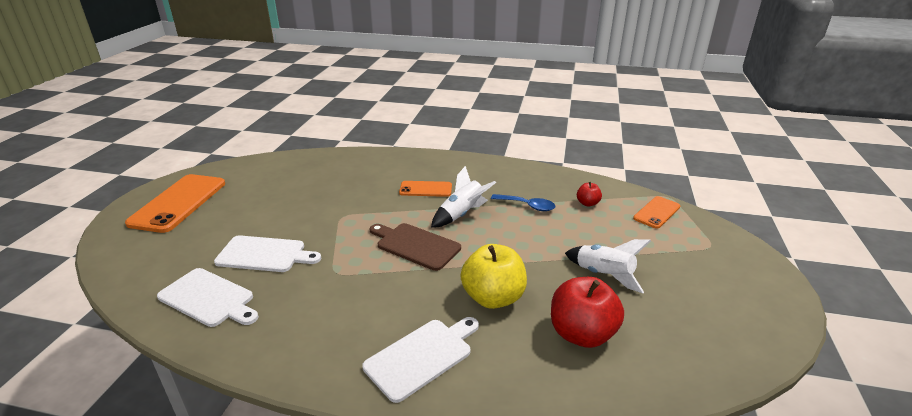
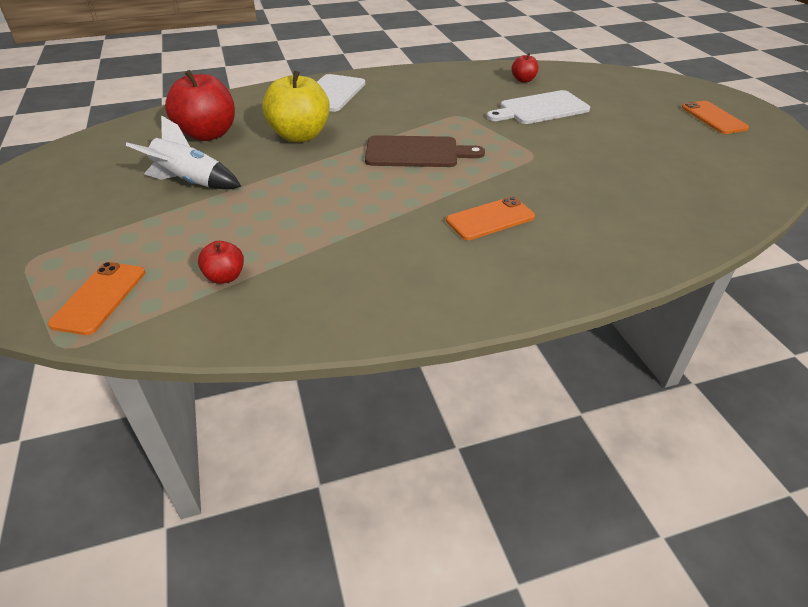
camera: 150 degrees right, 10 degrees up
(178, 203) = (713, 118): orange phone -> orange phone, size x0.55
(208, 298) = (523, 80): white cutting board -> red apple
(461, 214) = (402, 199): white rocket -> none
(527, 206) = (320, 240): blue spoon -> none

